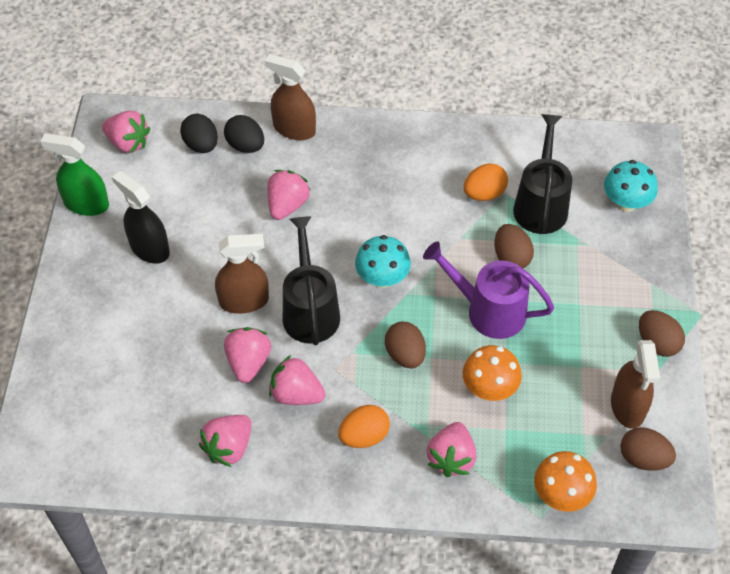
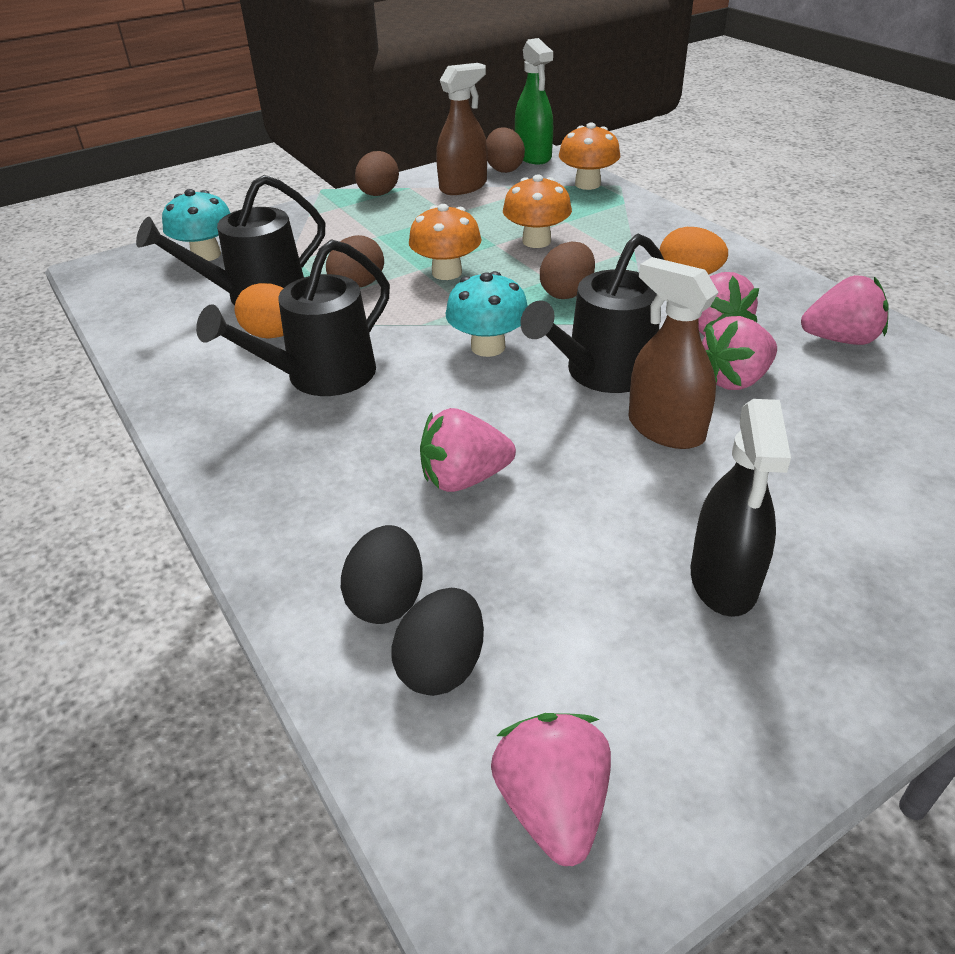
camera: 125 degrees left, 15 degrees down
(86, 204) = (767, 751): green spray bottle -> green spray bottle (533, 156)
(294, 129) = (293, 560): brown spray bottle -> none
(421, 194) = (321, 376): none -> black watering can
(451, 458) = (635, 231): pink strawberry -> none
(488, 310) = (447, 272): purple watering can -> orange mushroom

